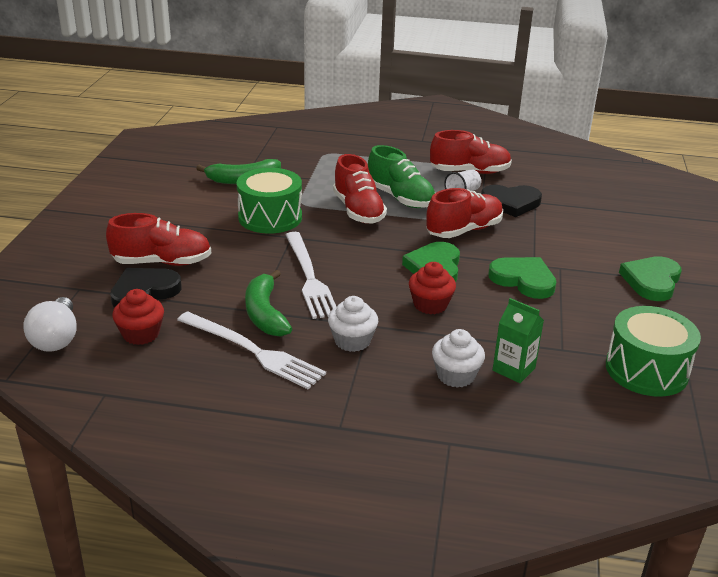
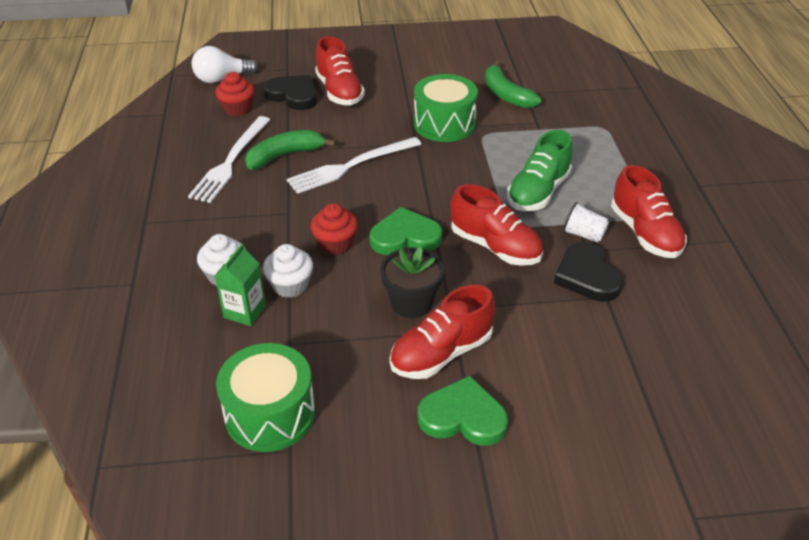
camera: 75 degrees right, 10 degrees up
(352, 341) = (260, 208): white cupcake -> white cupcake (290, 285)
(358, 211) = (491, 170): red shoe -> red shoe (441, 353)
(523, 280) = (411, 303): green heart -> black flower pot

